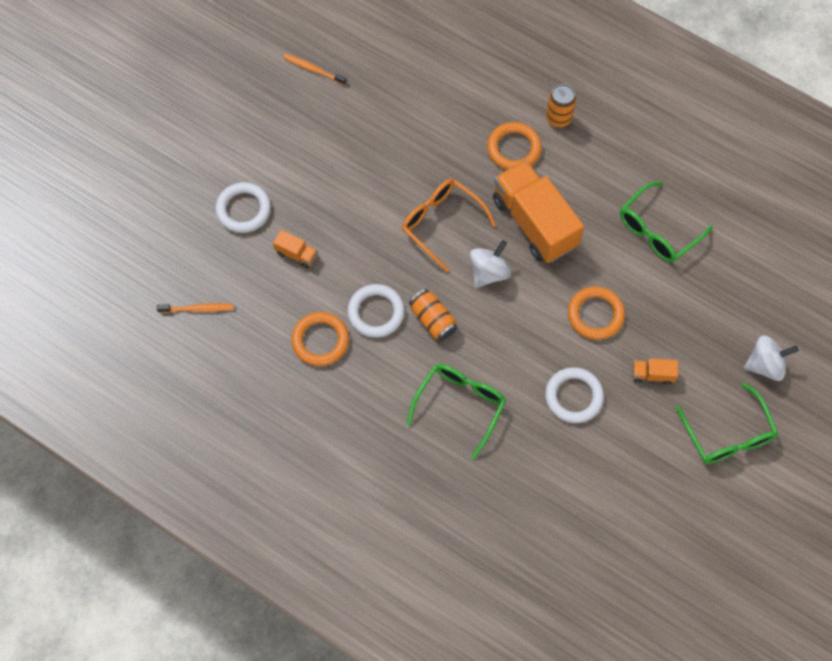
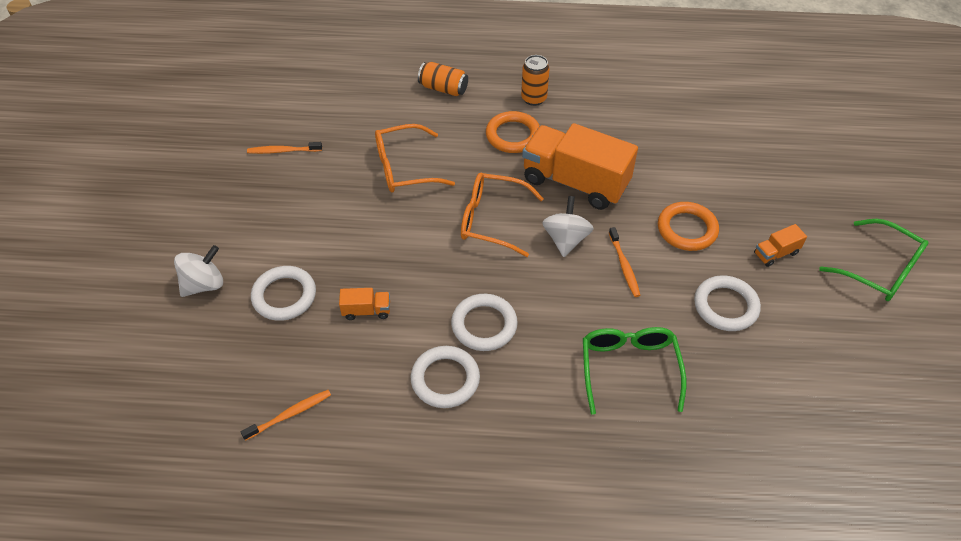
camera: 30 degrees left, 15 degrees down
(320, 341) = (445, 379): orange ring -> white ring
(401, 136) = (404, 168): none -> orange glasses
(433, 320) = (545, 305): orange can -> orange can (443, 88)
(519, 320) = (624, 266): none -> orange toothbrush
(657, 231) = (682, 143): green glasses -> none
(765, 365) = (856, 201): white spinning top -> white spinning top (204, 284)

